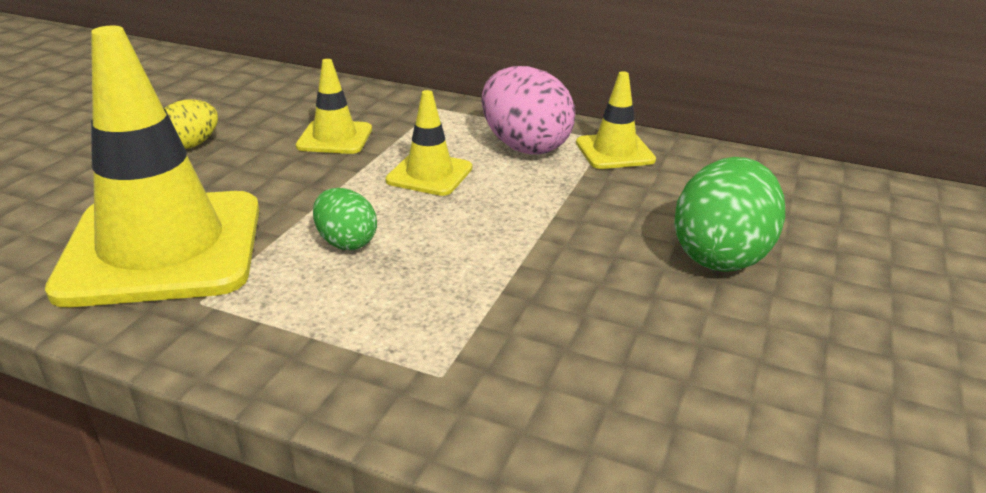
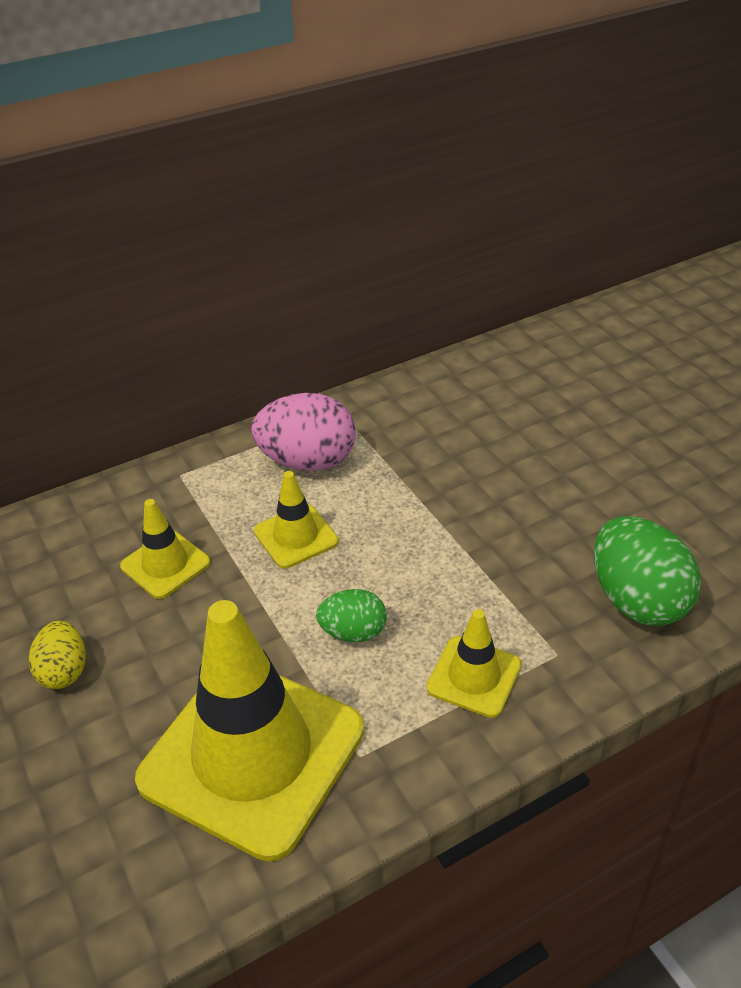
camera: 50 degrees left, 10 degrees up
(614, 151) = (366, 421): yellow traffic cone -> yellow traffic cone (474, 676)
(721, 255) = (540, 455): green egg -> green egg (637, 600)

